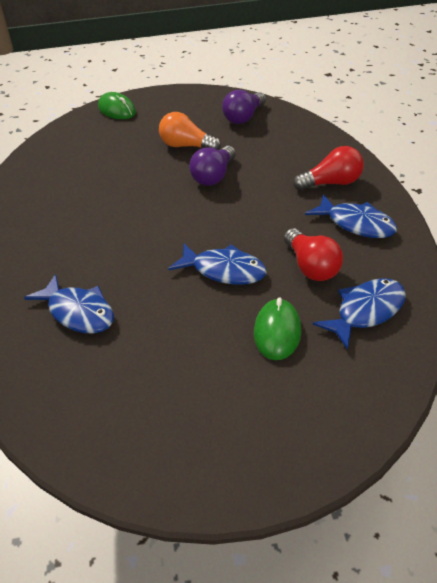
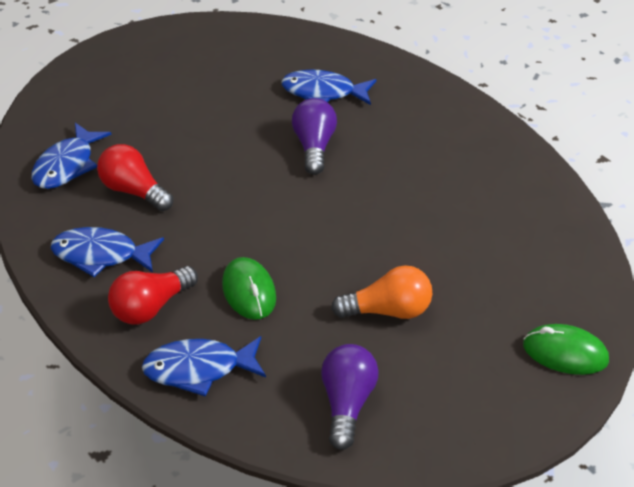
camera: 150 degrees right, 0 degrees up
(214, 176) = (310, 270): purple light bulb -> purple light bulb (314, 147)
(224, 270) = (220, 162): blue fish -> blue fish (199, 369)
(277, 332) = (141, 127): green mouse -> green mouse (249, 291)

